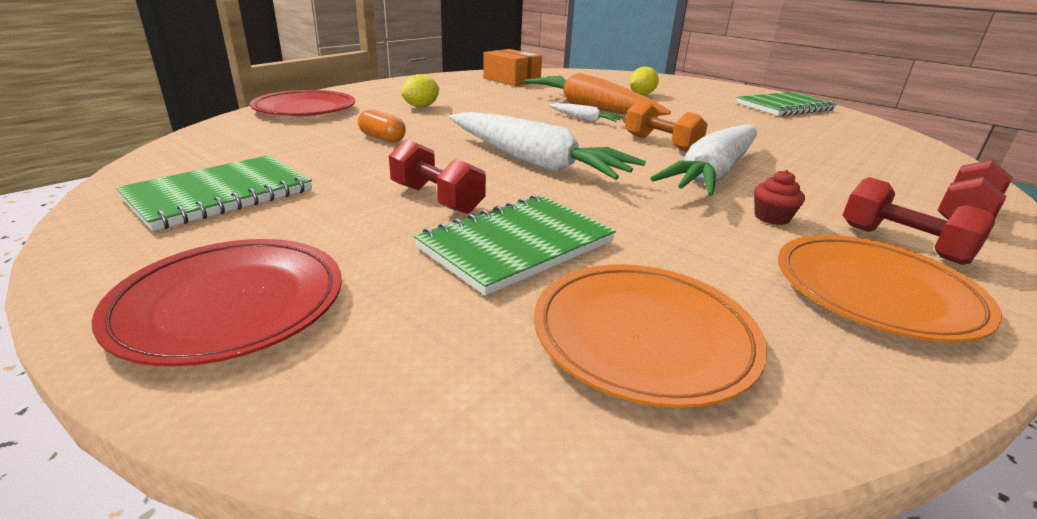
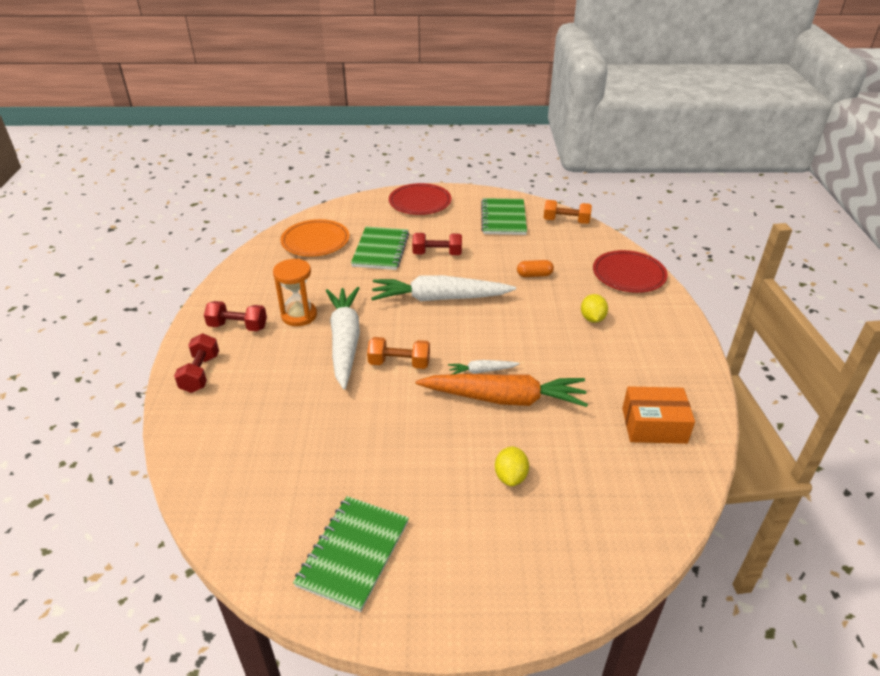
camera: 140 degrees right, 10 degrees up
(178, 156) = (566, 221): none -> orange dumbbell
(771, 218) = (299, 315): red cupcake -> orange hourglass
(875, 292) = (251, 290): orange plate -> none

